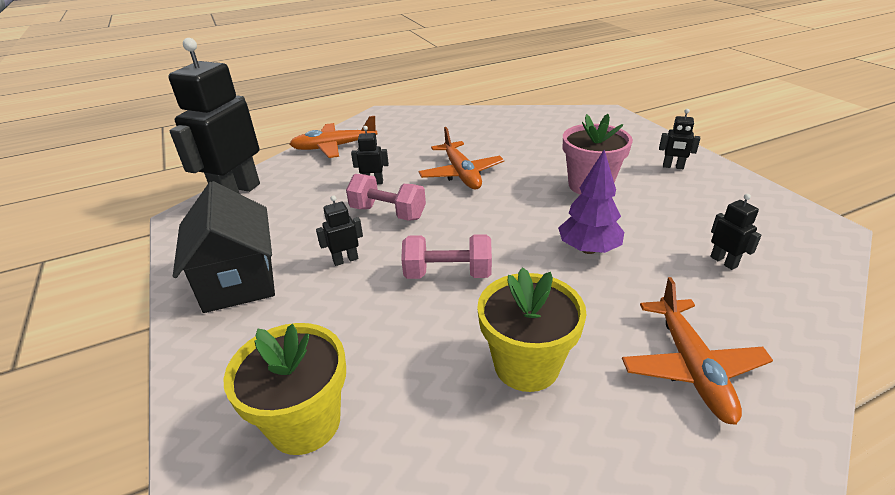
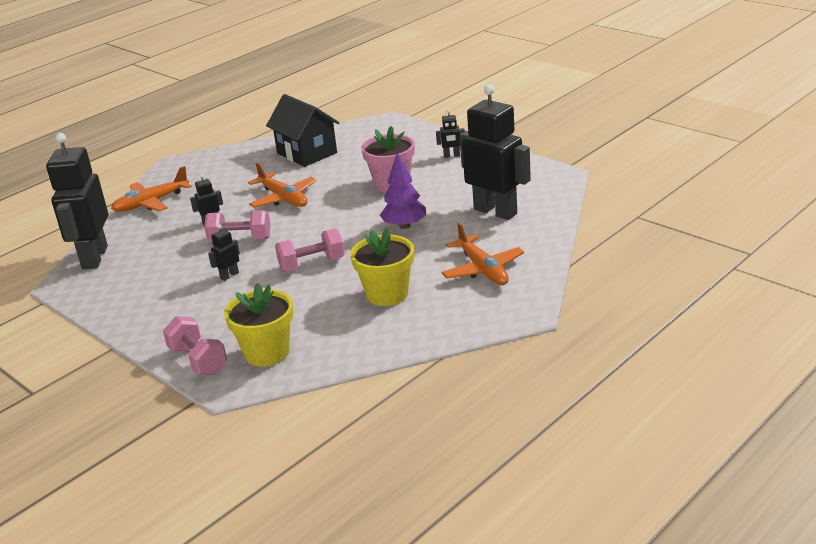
camera: 20 degrees left, 5 degrees down
(213, 397) = (198, 360): none -> pink dumbbell
(238, 280) = (155, 307): black house -> black house (307, 153)
(724, 261) = (495, 211): black robot -> black robot, size x2.43

